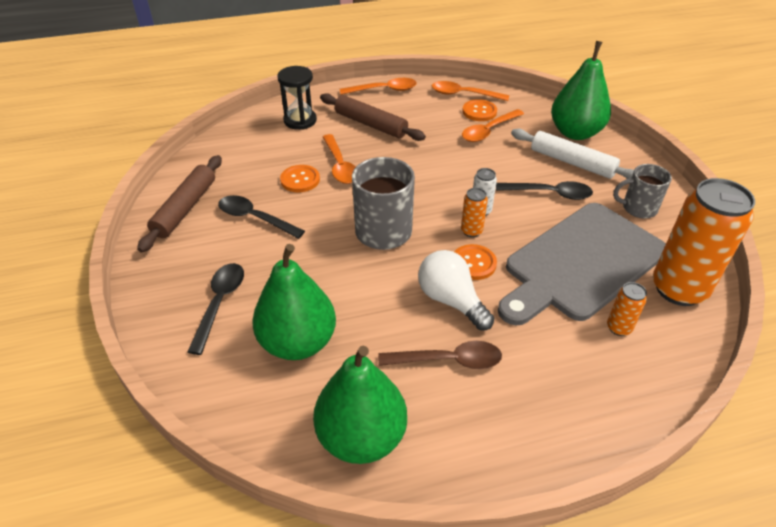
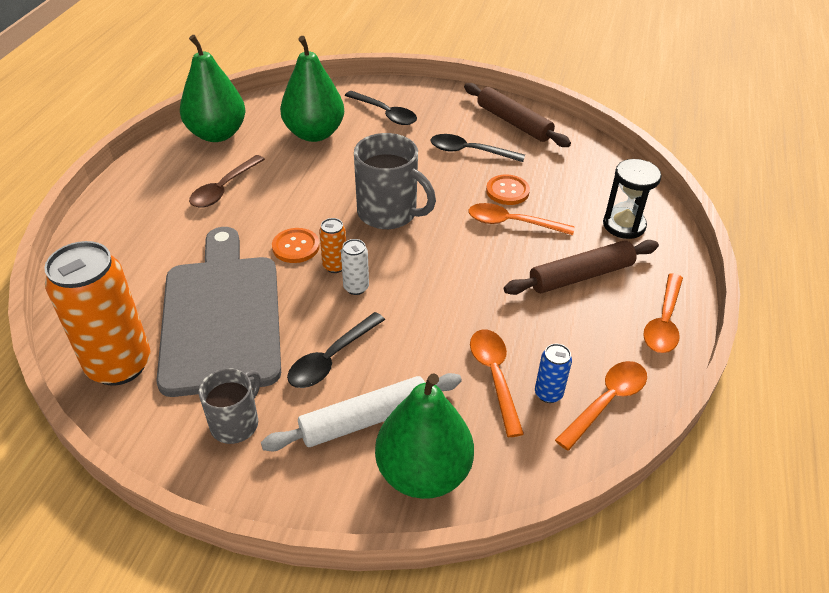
camera: 120 degrees right, 0 degrees up
(255, 218) = (470, 152): black spoon -> black spoon turned 135 degrees counterclockwise
(451, 300) = (272, 215): white light bulb -> none
(479, 111) = (548, 394): orange button -> blue can
(619, 328) = (139, 292): orange can -> none

